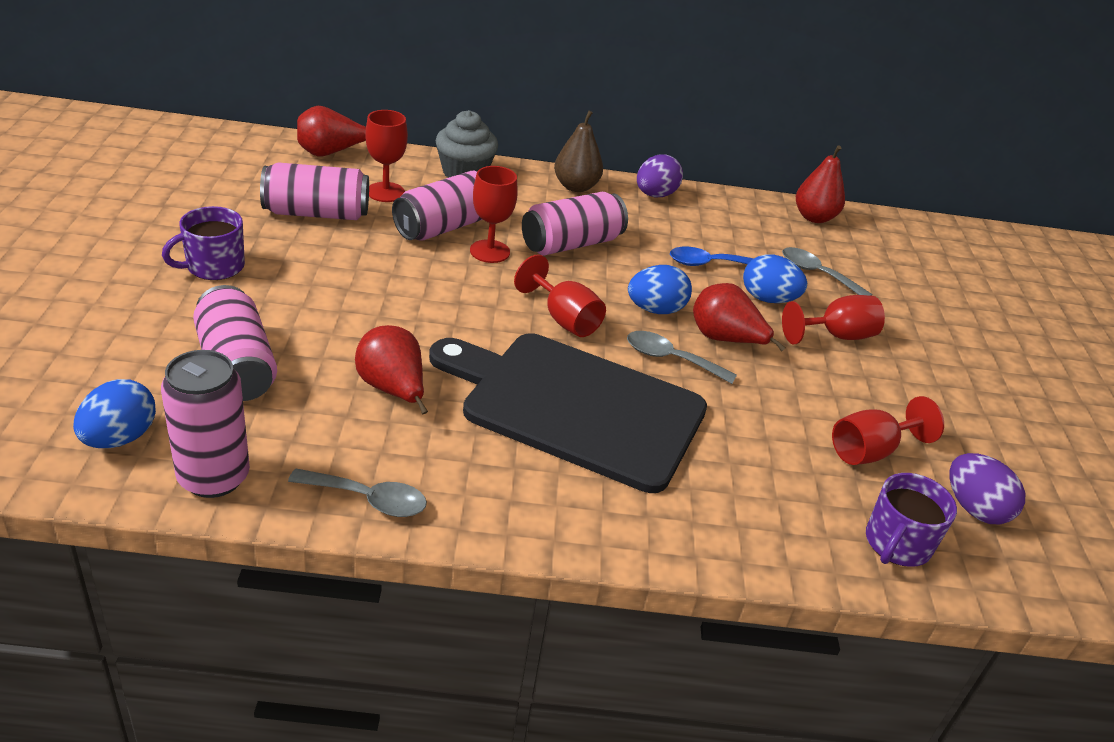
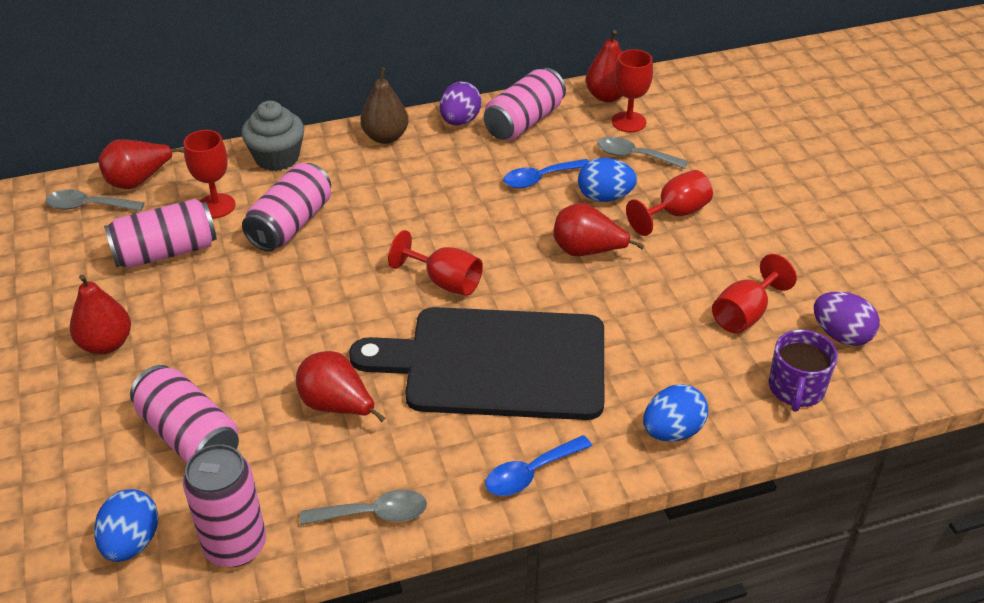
camera: 15 degrees left, 5 degrees up
(214, 266) = (106, 344): purple mug -> red pear
(490, 251) = (345, 236): red goblet -> red goblet (629, 122)
(553, 520) = (530, 473): none -> blue spoon
(571, 244) = (412, 201): pink can -> pink can (524, 122)
(655, 310) = (517, 243): blue egg -> blue egg (672, 431)
(670, 359) = (552, 287): grey spoon -> grey spoon (88, 206)

